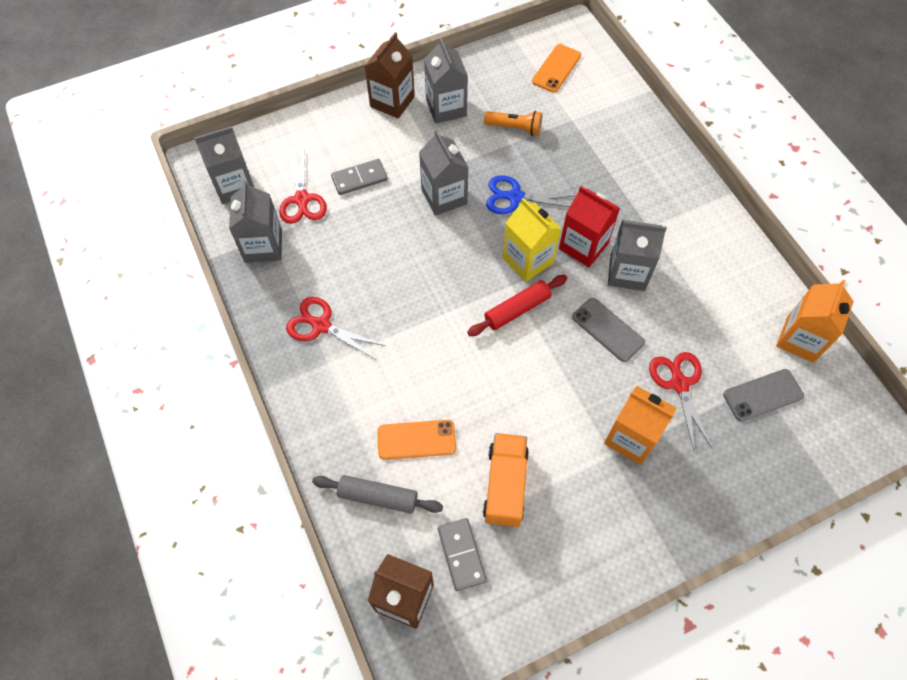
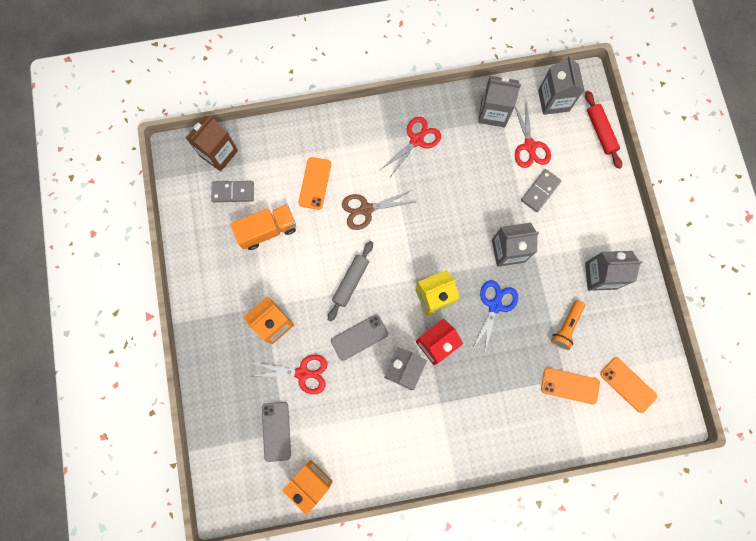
camera: 105 degrees right, 15 degrees up
(302, 199) = (529, 146): red scissors -> red scissors turned 105 degrees counterclockwise
(359, 178) = (540, 191): grey domino -> grey domino turned 45 degrees clockwise
(378, 497) = (284, 151): grey rolling pin -> grey rolling pin (351, 282)
(392, 101) = (616, 233): brown carton -> none
(436, 363) = (366, 209): none -> brown scissors
(505, 485) = (267, 230): orange truck -> orange truck turned 45 degrees counterclockwise
(517, 309) = (393, 277): red rolling pin -> red rolling pin (600, 132)
(578, 115) = (570, 386): none -> orange phone

